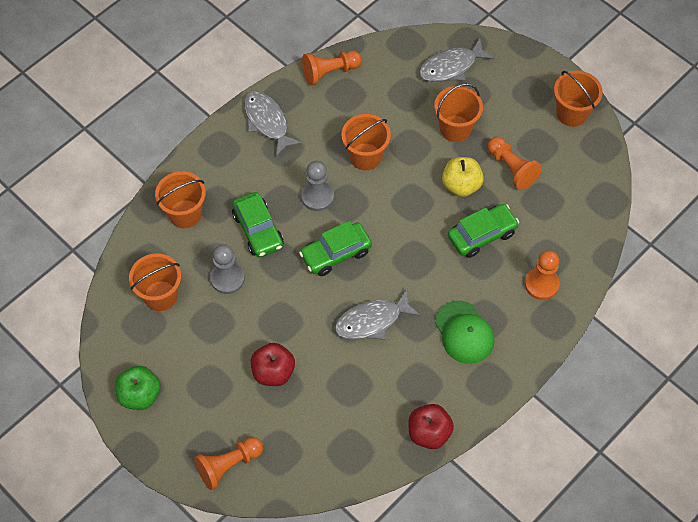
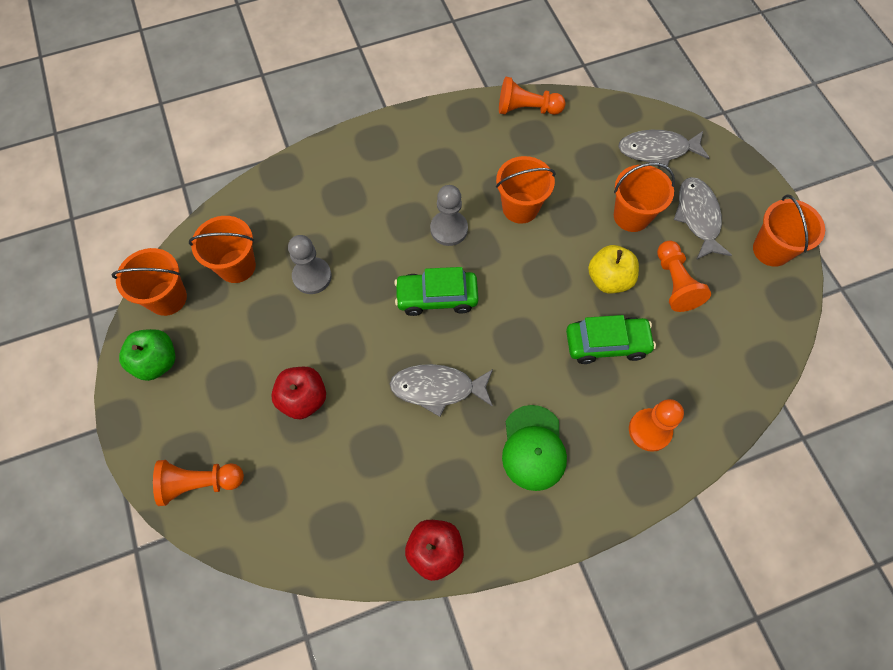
camera: 25 degrees right, 5 degrees up
(185, 214) = (307, 193): orange bucket -> orange bucket (167, 298)
(258, 230) = (370, 239): green car -> none
(267, 122) = (438, 134): grey fish -> grey fish (698, 217)

